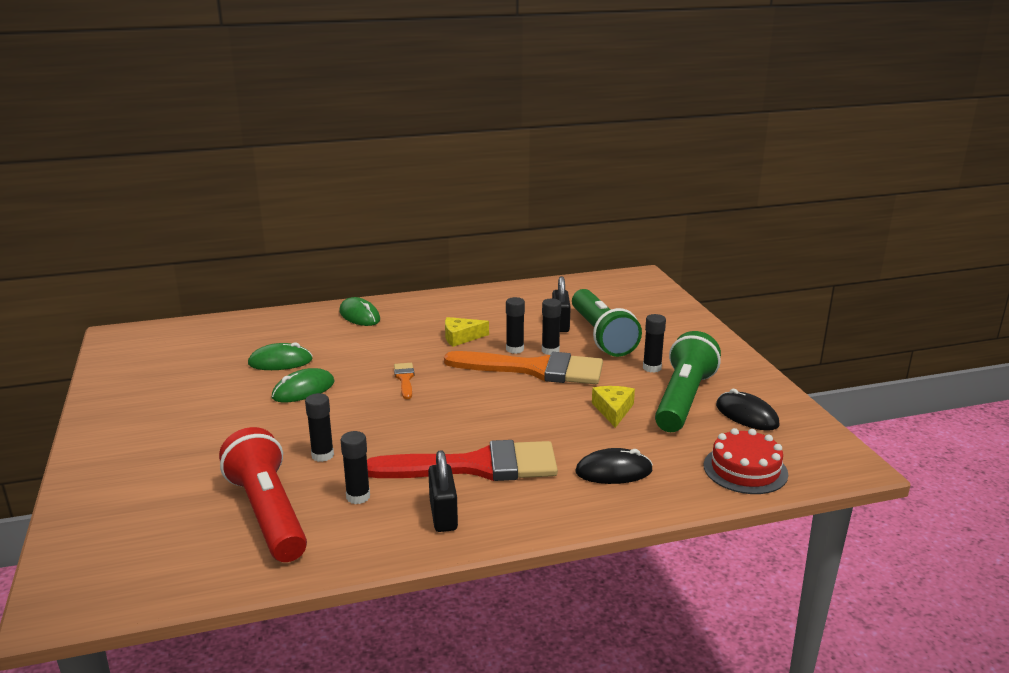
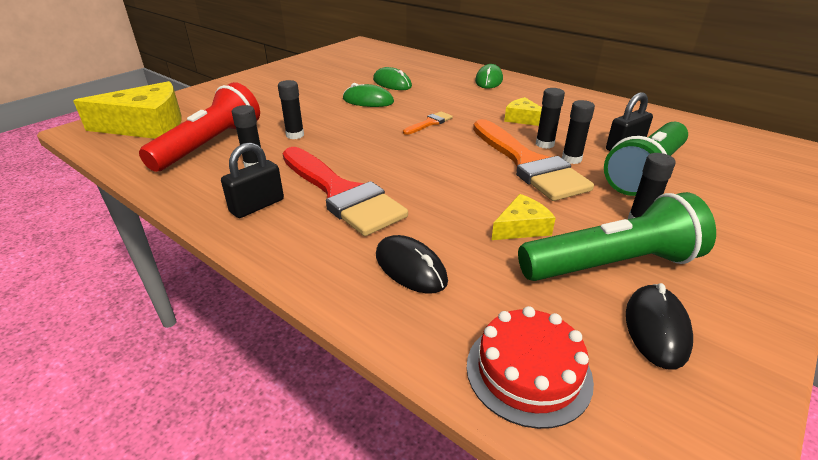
camera: 55 degrees right, 10 degrees up
(135, 549) = (147, 126): none -> yellow cheese

